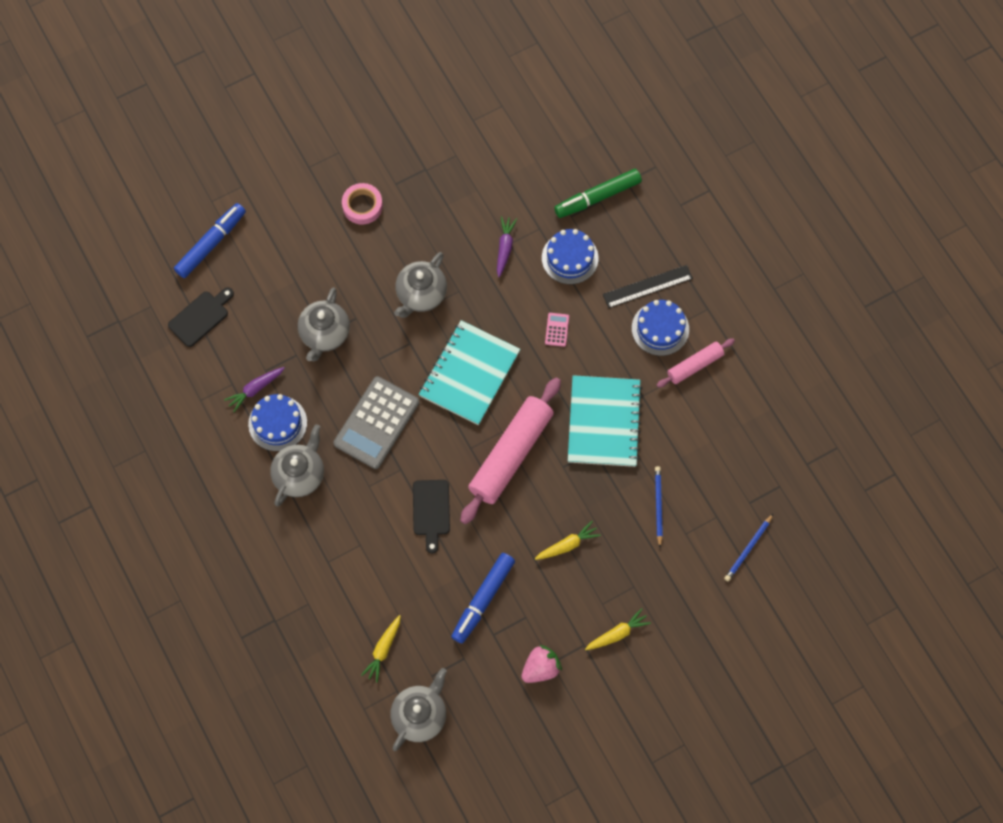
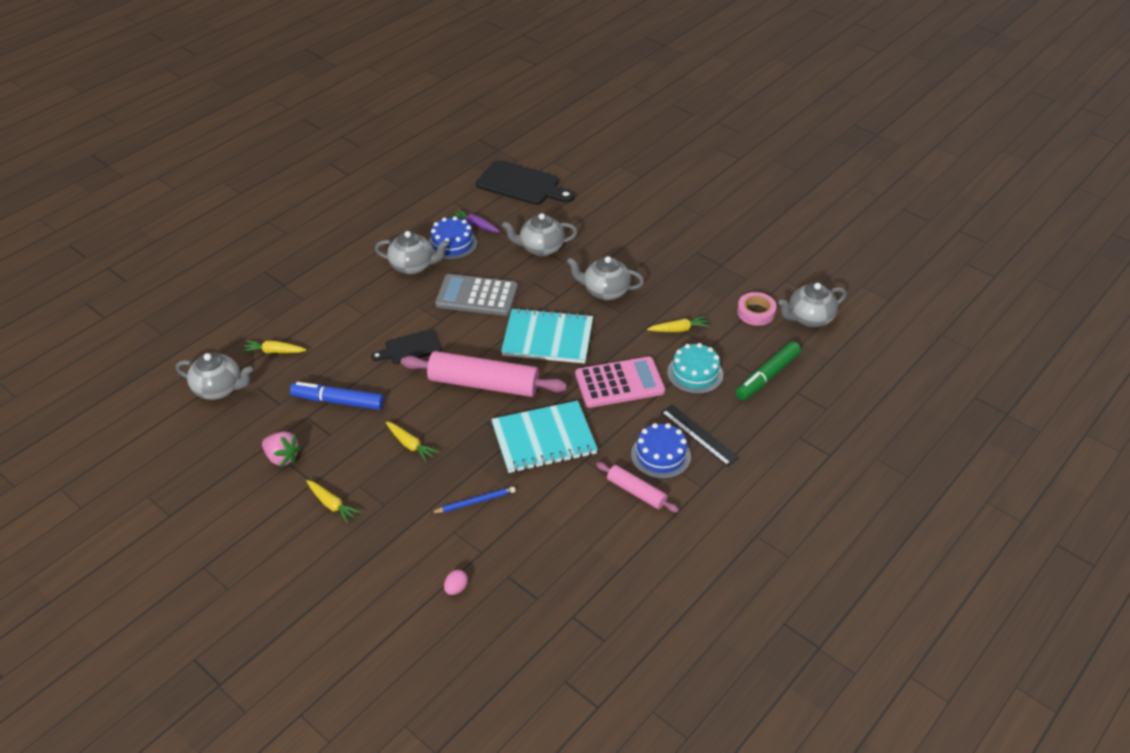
camera: 70 degrees right, 25 degrees down
(200, 317) = (522, 184): black cutting board -> black cutting board, size x1.68
(211, 243) = (584, 174): blue marker -> none
(362, 206) = (664, 239): pink tape -> pink tape (756, 312)
(505, 247) = (679, 329): purple carrot -> yellow carrot
(536, 125) = (809, 318): none -> grey teapot
(557, 329) = (619, 383): pink calculator -> pink calculator, size x2.44
(570, 258) = (695, 373): blue cake -> turquoise cake
(597, 197) = (767, 376): green marker -> green marker turned 90 degrees counterclockwise
(748, 548) = (456, 588): blue pencil -> pink egg

